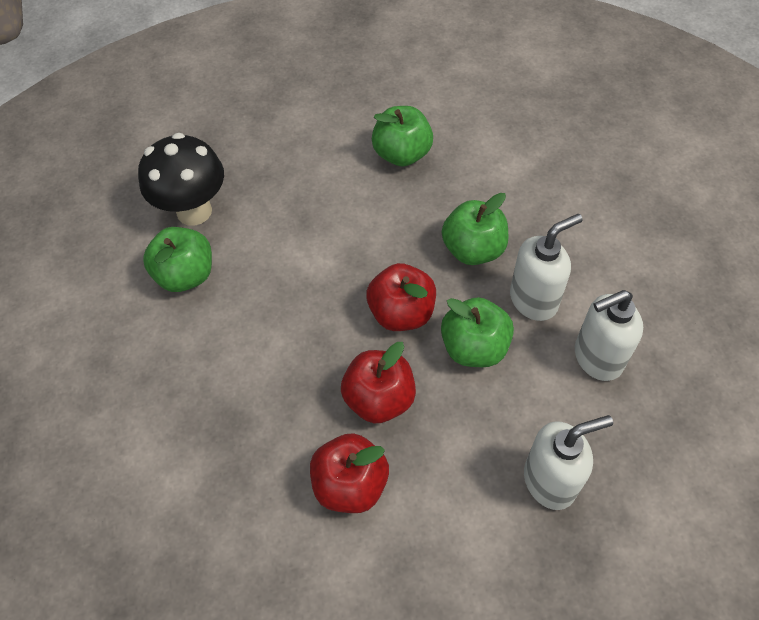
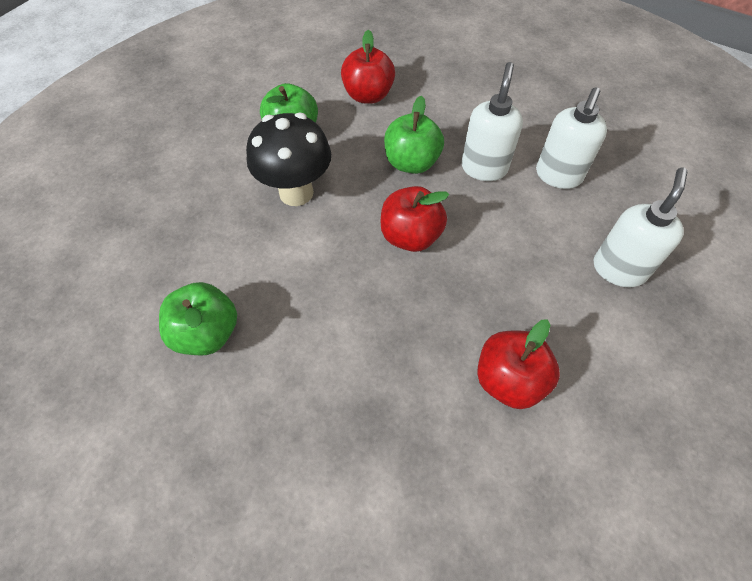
camera: 45 degrees left, 0 degrees up
(194, 211) = (160, 279): black mushroom -> black mushroom (296, 193)
(379, 399) = (461, 305): red apple -> red apple (368, 95)
(474, 347) = (482, 223): green apple -> none

